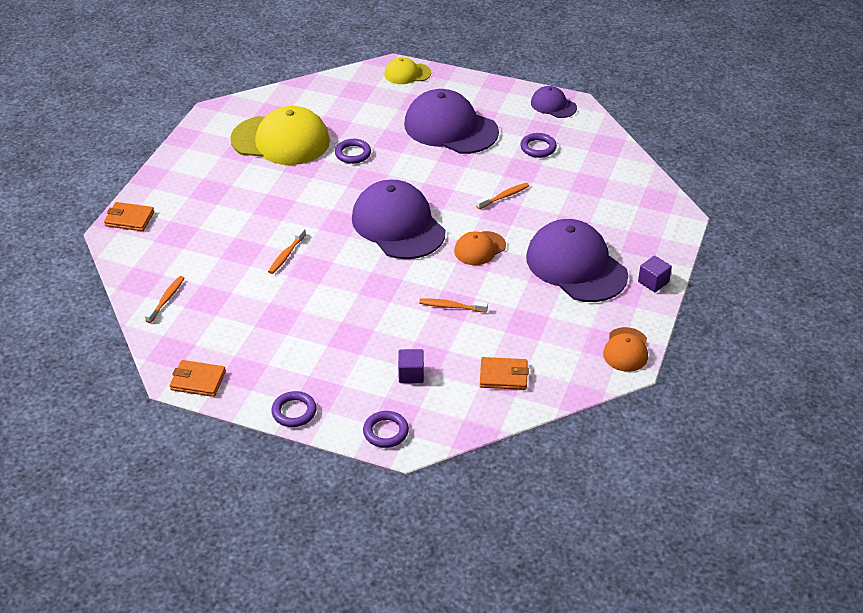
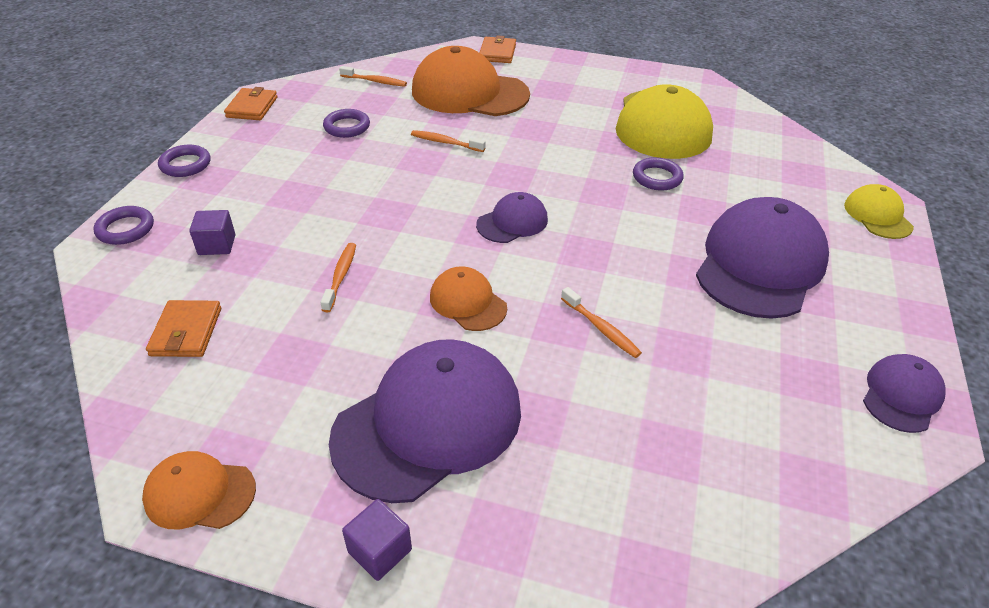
camera: 85 degrees right, 0 degrees up
(204, 239) = (469, 93): none -> orange cap
(398, 225) = (512, 222): purple cap -> purple cap, size x0.50
(538, 148) = (753, 372): purple ring -> purple ring (347, 127)

